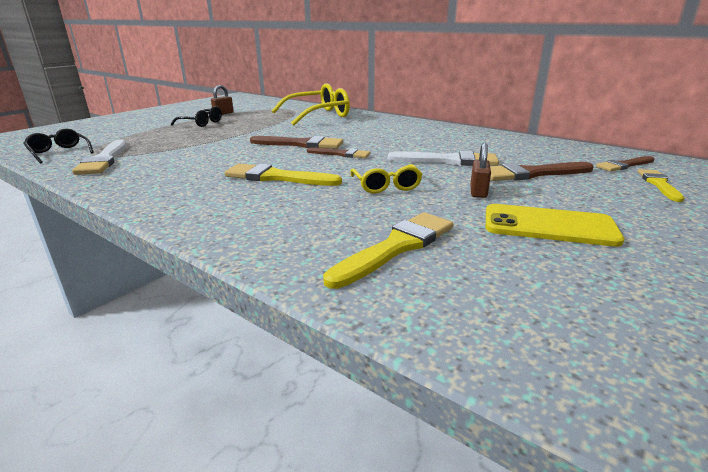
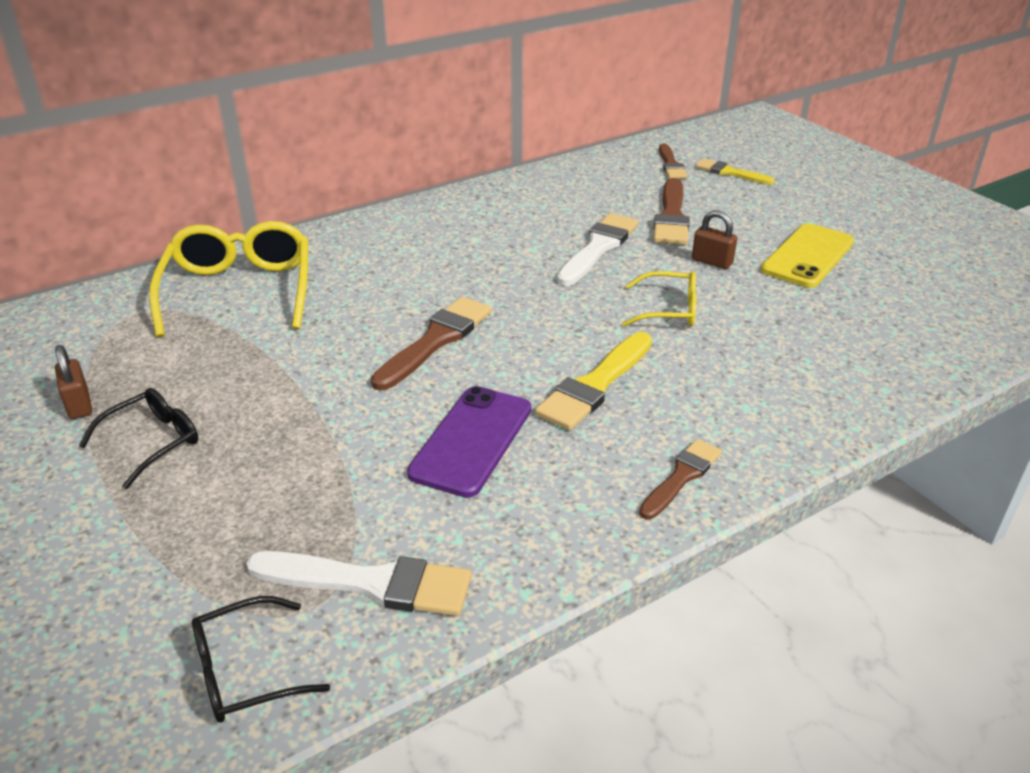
camera: 70 degrees left, 10 degrees up
(212, 161) = (472, 441): none -> purple phone
(341, 154) = (517, 315): brown brush -> brown brush (681, 477)
(396, 247) = (835, 342): yellow brush -> none

